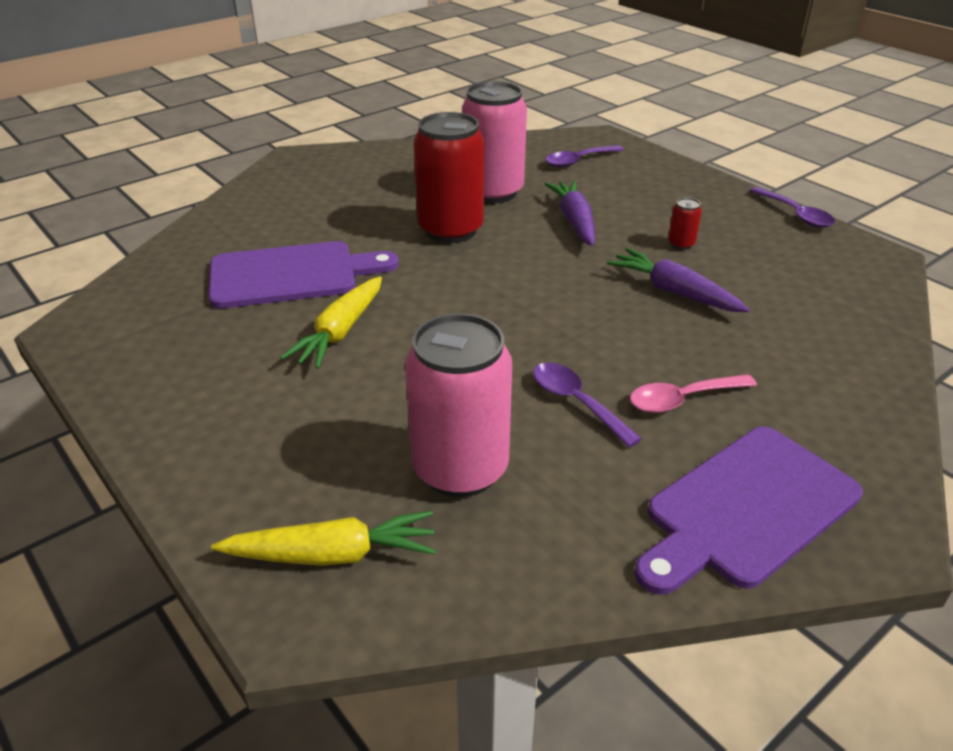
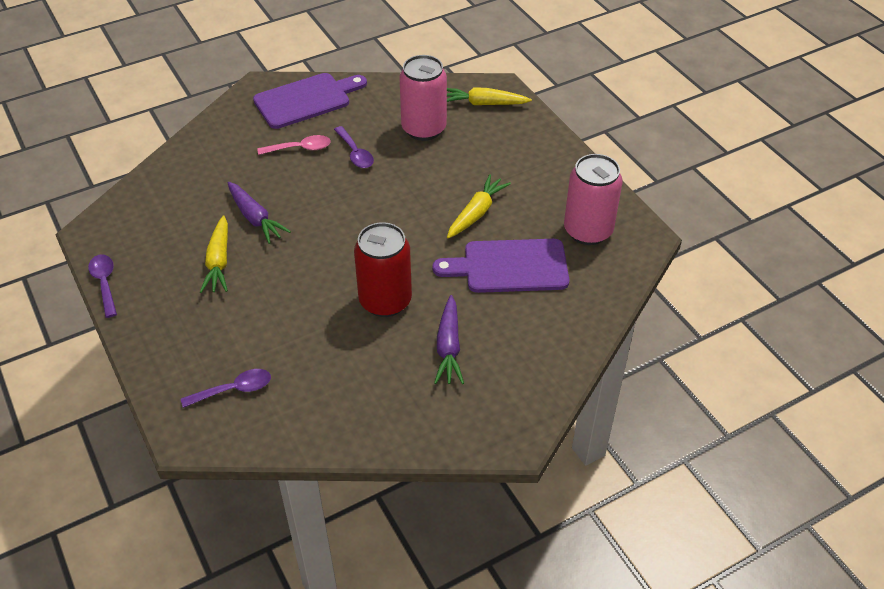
camera: 170 degrees left, 10 degrees up
(493, 192) = (335, 348): pink can -> pink can (588, 231)
(574, 221) = (283, 298): purple carrot -> purple carrot (449, 347)
(681, 244) = (219, 262): red can -> yellow carrot

